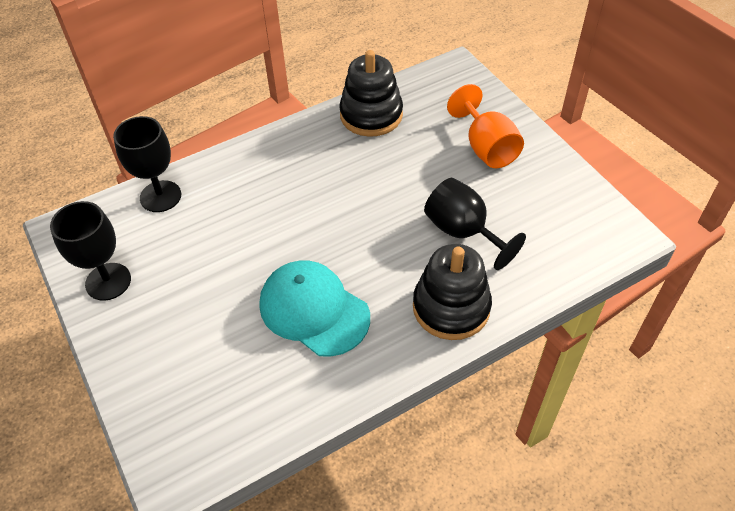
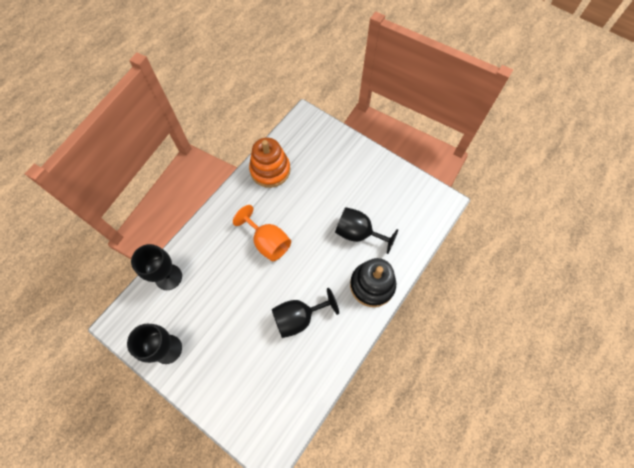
camera: 25 degrees left, 15 degrees up
(314, 310) = (299, 318): turquoise cap -> black goblet
(371, 115) = (270, 170): black stacking toy -> orange stacking toy
(486, 147) = (347, 170): orange goblet -> orange goblet (268, 242)

